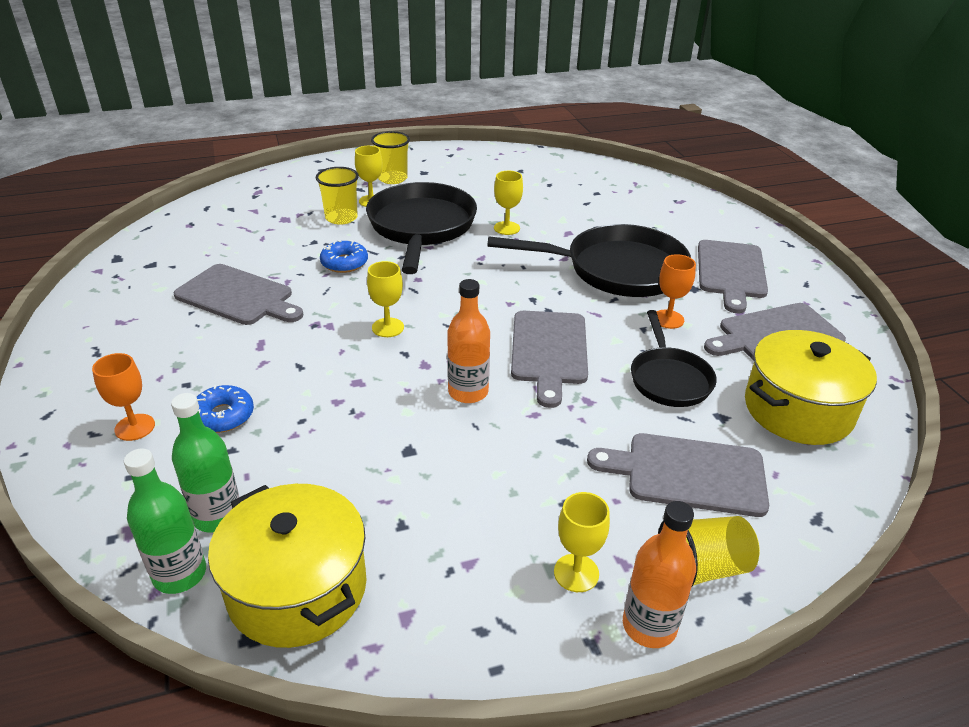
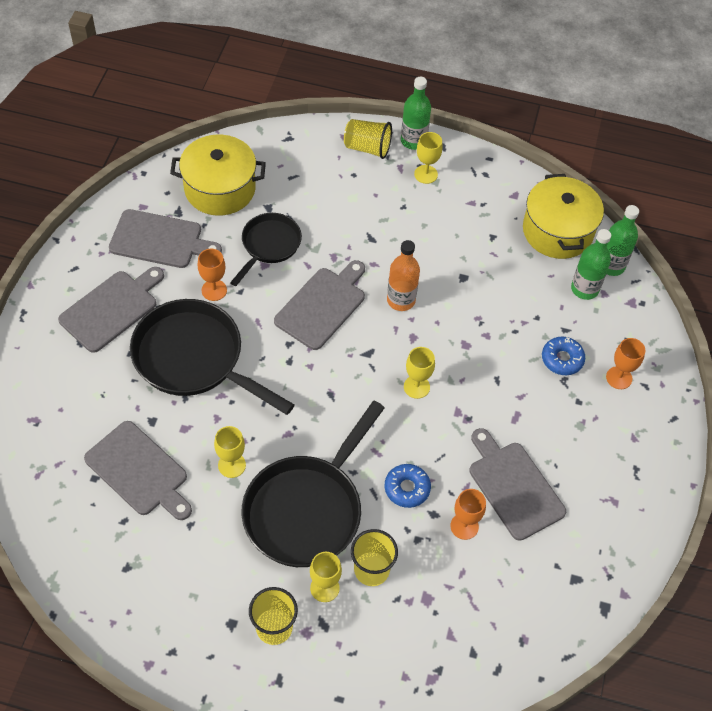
camera: 150 degrees left, 20 degrees up
(275, 260) = (464, 526): none -> orange goblet
(649, 626) = (413, 141): orange bottle -> green bottle
(688, 474) = (324, 188): grey cutting board -> grey cutting board (139, 471)

